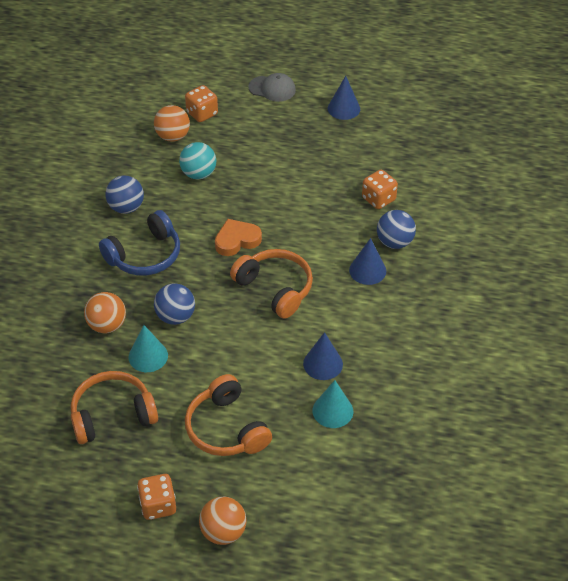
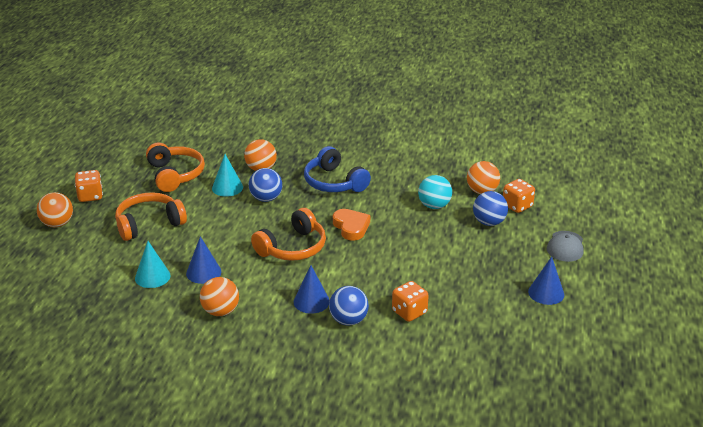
camera: 90 degrees right, 15 degrees down
(126, 207) = (389, 172): blue ball -> blue ball (489, 222)
(389, 343) = (220, 311): none -> orange ball

